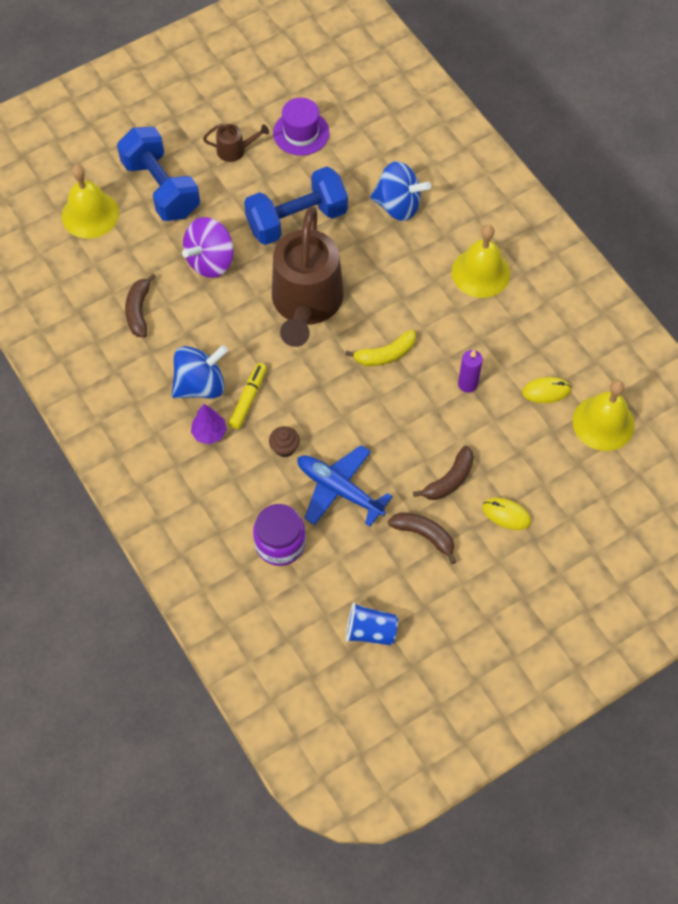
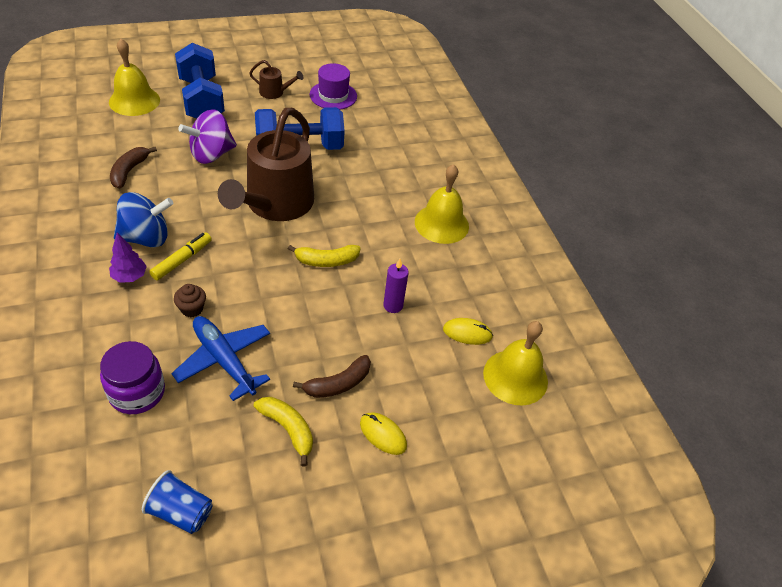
camera: 10 degrees right, 15 degrees down
(398, 206) = (390, 160): blue spinning top -> none
(424, 535) = (288, 429): brown banana -> yellow banana

